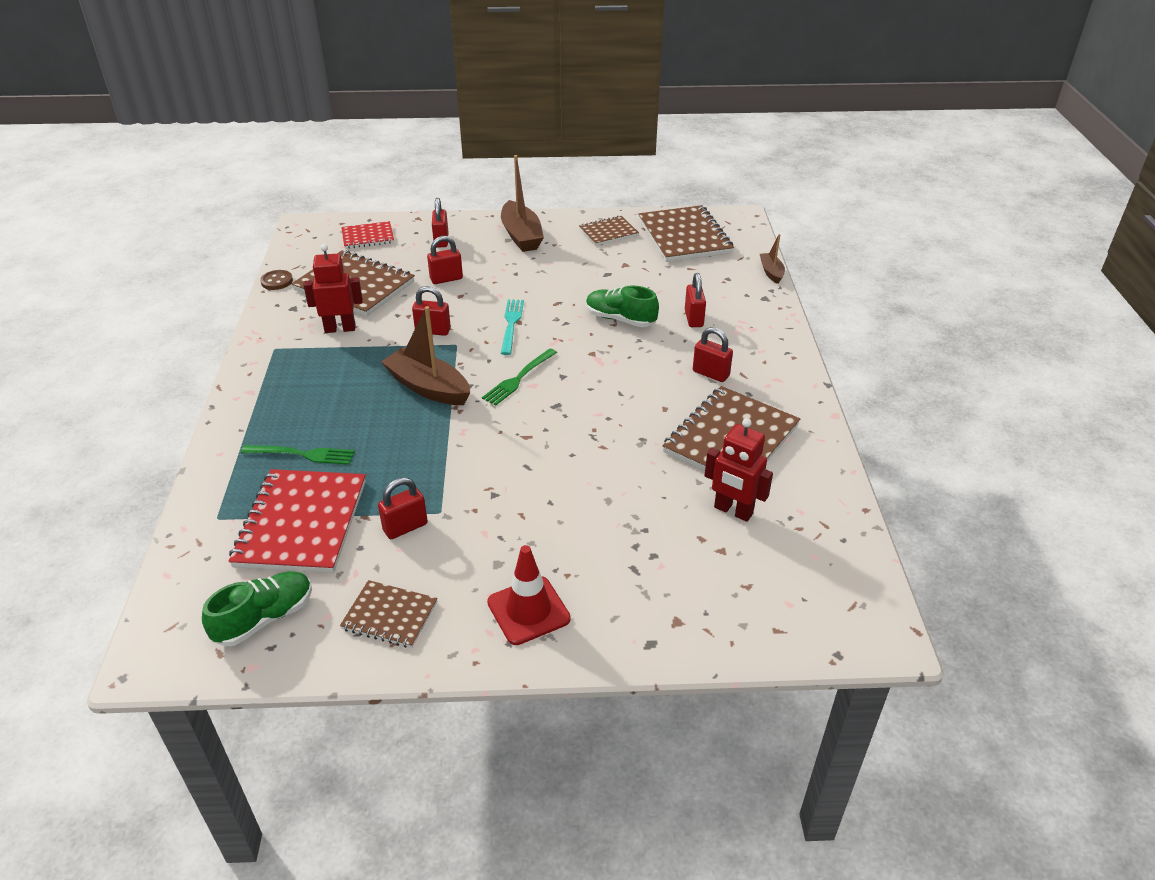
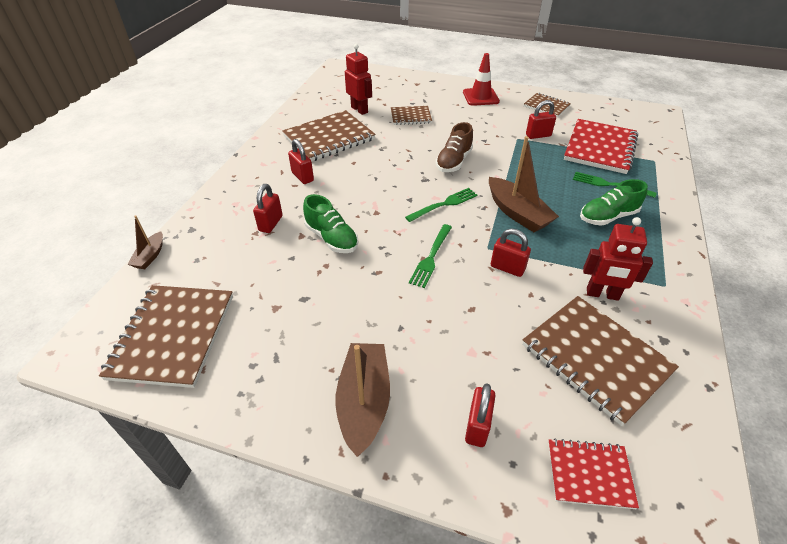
camera: 160 degrees left, 5 degrees up
(264, 618) = (608, 116): green shoe -> green shoe (607, 217)
(277, 281) = (703, 398): brown button -> none
(446, 279) = (483, 340): red padlock -> none
(511, 324) = (431, 257): turquoise fork -> green fork
(528, 441) = (453, 161): none -> brown shoe
(608, 232) = (251, 373): brown notebook -> brown notebook (410, 117)

